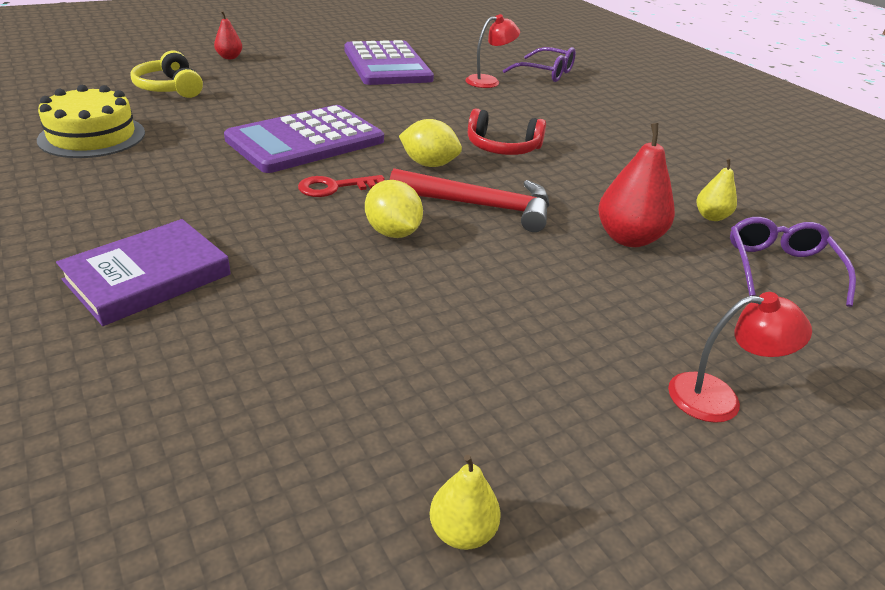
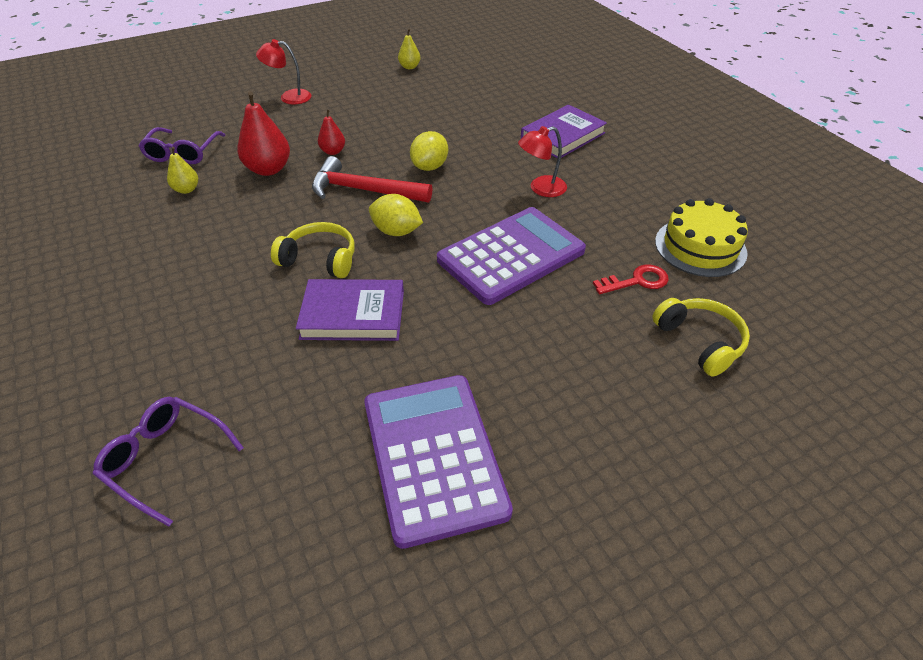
camera: 175 degrees left, 10 degrees up
(229, 57) = (685, 450): red pear -> red pear (333, 151)
(335, 187) = (474, 202): red key -> red key (636, 281)
(393, 233) = (430, 167): yellow lemon -> yellow lemon turned 60 degrees clockwise
(456, 115) = (353, 314): none -> purple book
(489, 81) = (279, 414): red lamp -> red lamp (541, 188)
(502, 148) = (320, 259): red headphones -> yellow headphones

